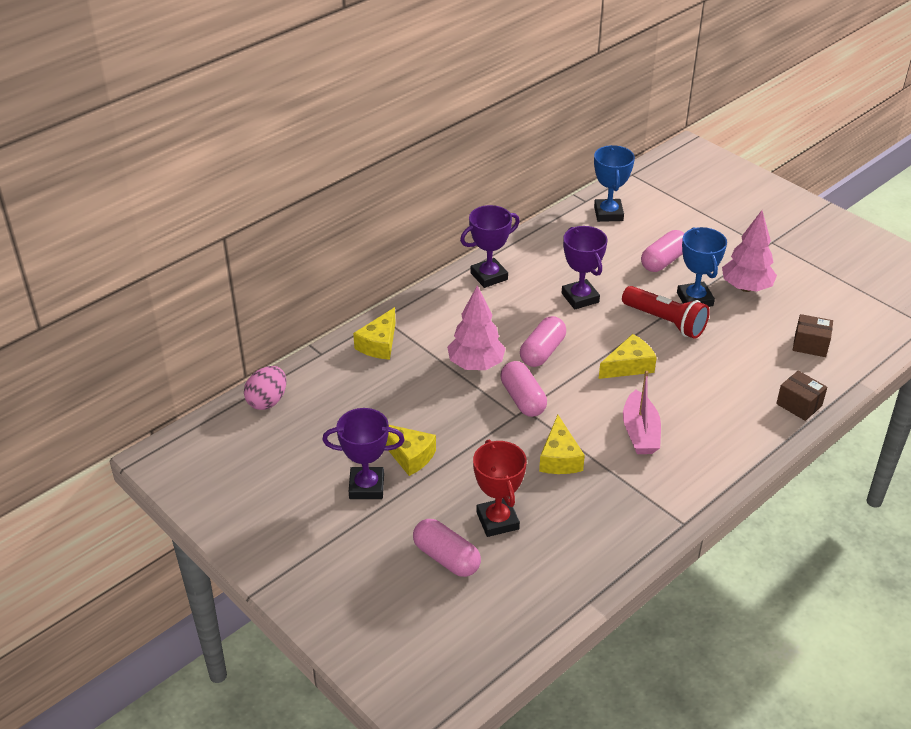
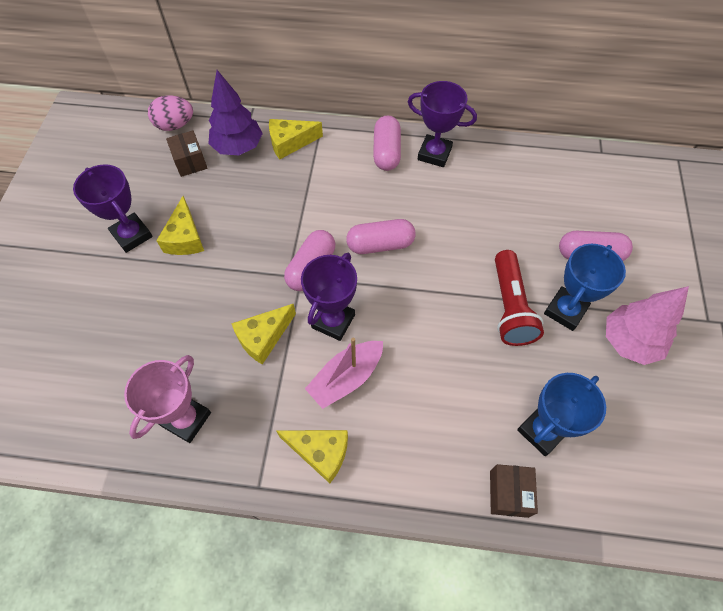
camera: 50 degrees right, 20 degrees up
(345, 376) = (238, 147): none -> purple tree
(446, 558) = (92, 333): pink capsule -> pink capsule (386, 152)
(475, 365) = (322, 212): pink tree -> none
(497, 520) = (157, 341): red trophy -> none
(580, 298) = (474, 227): purple trophy -> purple trophy (333, 321)
(589, 536) = (186, 419): none -> pink trophy
(608, 214) = (604, 177): blue trophy -> blue trophy (542, 431)
(629, 366) = (423, 316): yellow cheese -> yellow cheese (320, 452)
(810, 345) = (608, 450): brown box -> brown box (190, 162)

